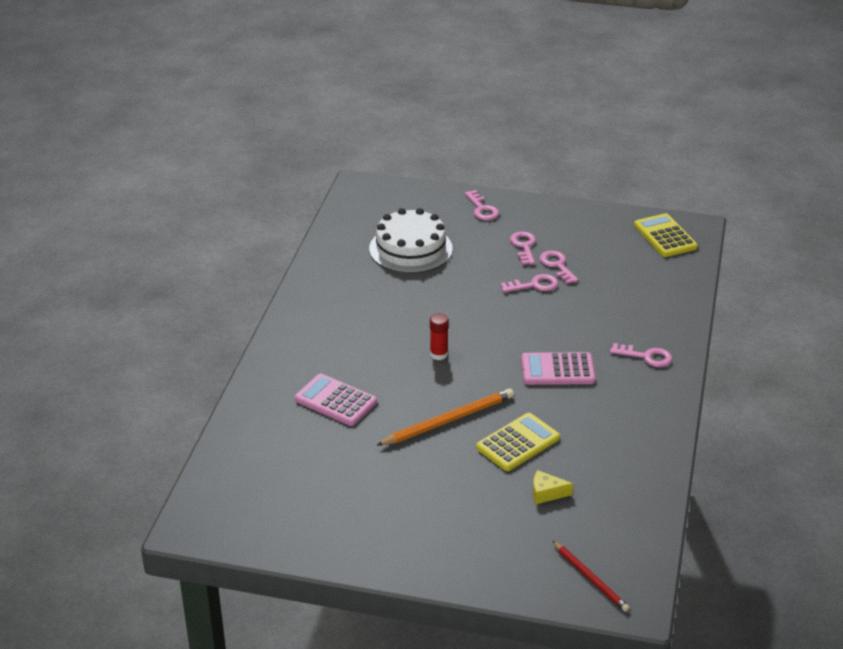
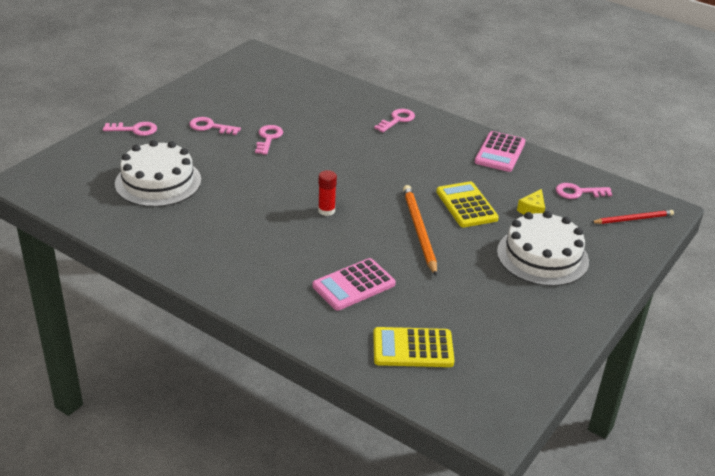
camera: 70 degrees left, 0 degrees up
(464, 515) = (542, 256): none -> white cake
(557, 265) = (251, 120): pink key -> pink key (578, 192)
(557, 370) = (387, 161): pink calculator -> pink calculator (500, 152)
(665, 236) = (255, 66): yellow calculator -> yellow calculator (413, 348)

